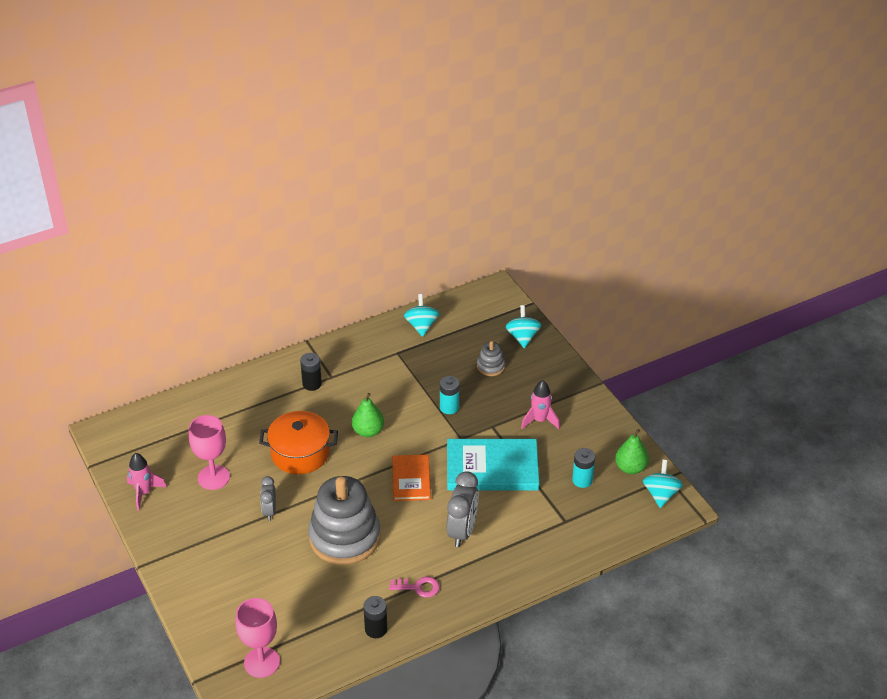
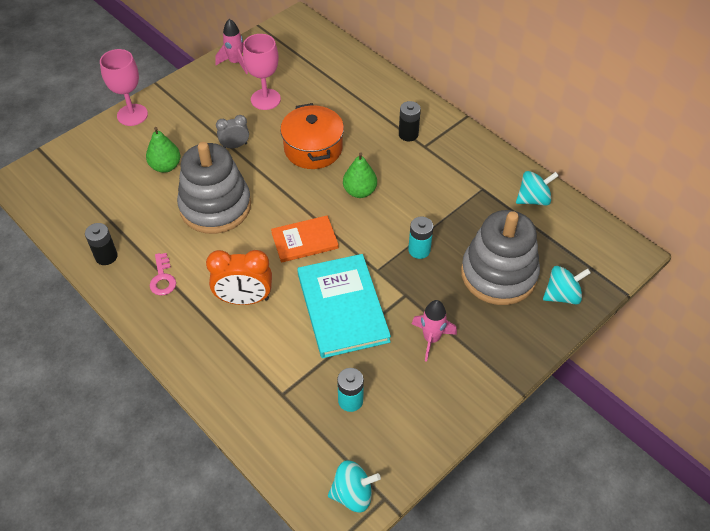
camera: 75 degrees right, 10 degrees up
(262, 662) = (60, 185): pink goblet -> pink goblet (132, 115)
(462, 531) = (244, 299): grey clock -> orange clock
(490, 366) = (498, 274): grey stacking toy -> grey stacking toy, size x2.29
(630, 468) = (386, 451): green pear -> green pear (165, 166)

